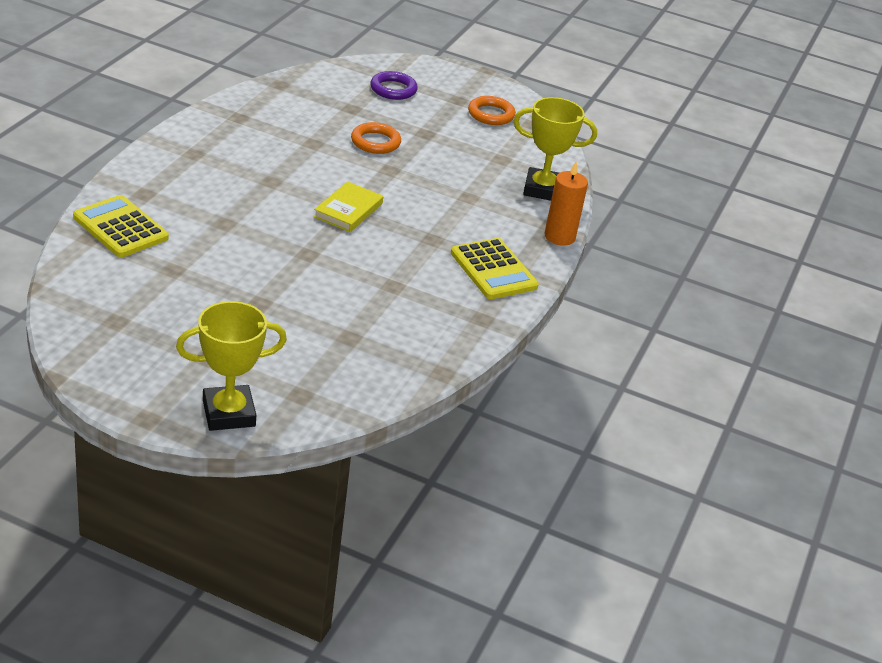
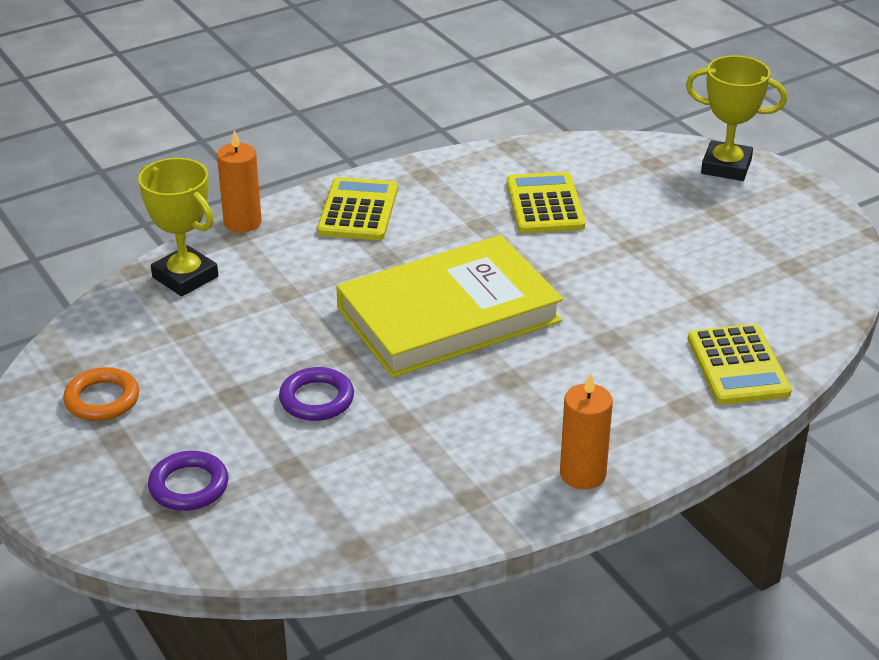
camera: 140 degrees left, 0 degrees up
(184, 141) = (582, 474): none -> orange candle
(348, 210) = (448, 314): yellow book -> yellow book, size x2.29
(359, 319) = (545, 204): none -> yellow calculator
(375, 142) = (317, 399): orange ring -> purple ring

